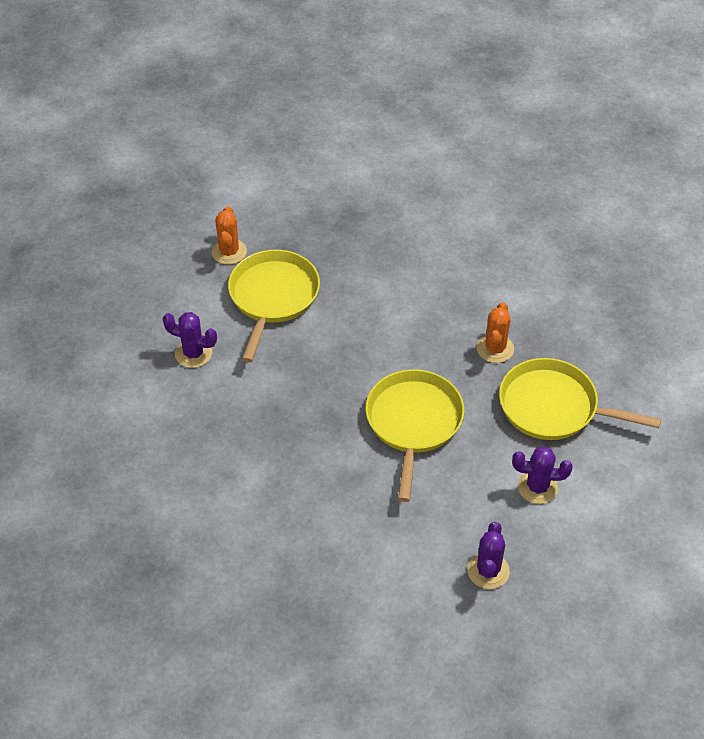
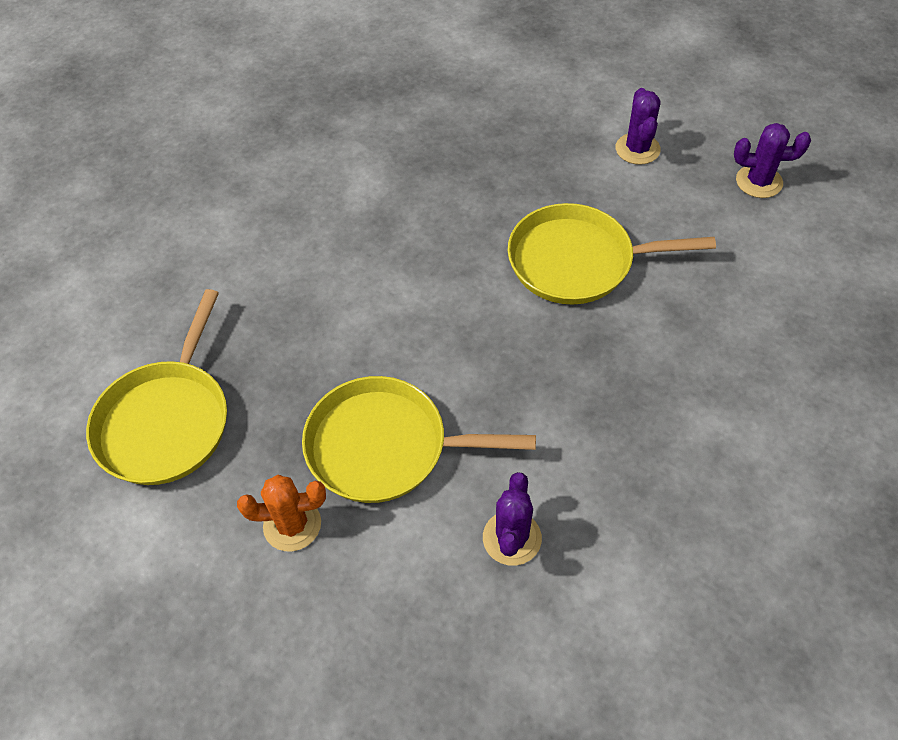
camera: 95 degrees left, 5 degrees up
(495, 349) = (446, 194): orange cactus -> none
(553, 407) = (524, 141): yellow pan -> yellow pan (166, 421)

